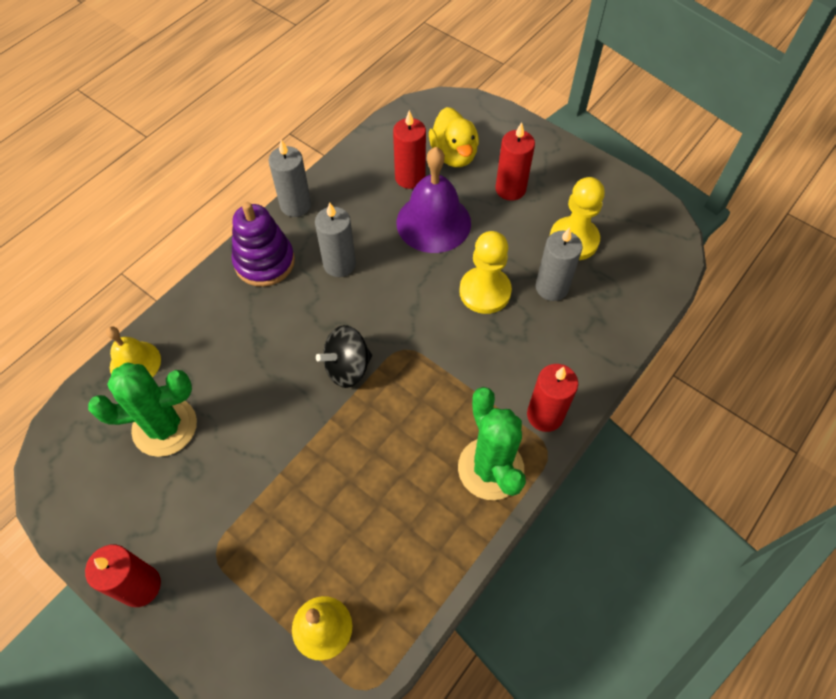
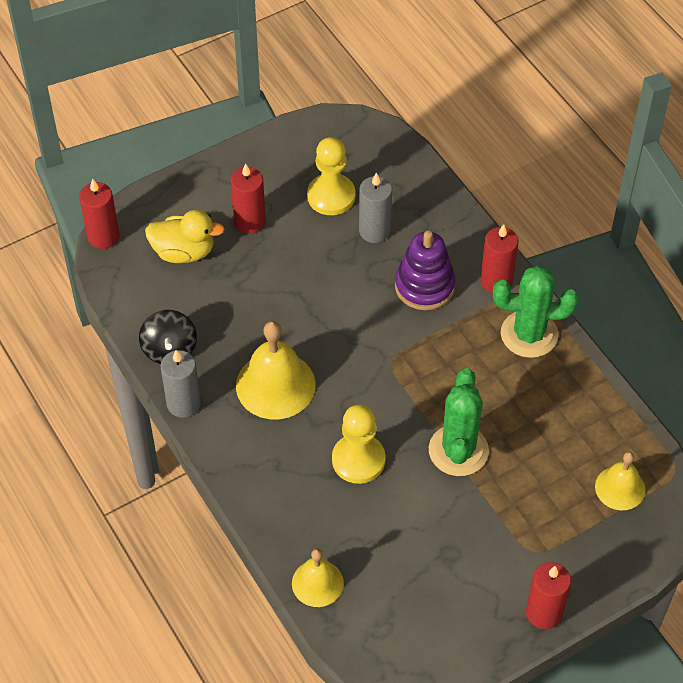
camera: 70 degrees left, 5 degrees down
(165, 427) = (398, 569): green cactus -> green cactus (458, 450)
(264, 262) = (244, 447): purple stacking toy -> purple stacking toy (424, 286)
(339, 264) = (275, 385): grey candle -> yellow bell
(347, 368) = (394, 409): black spinning top -> black spinning top (169, 349)
(410, 177) = (195, 297): red candle -> red candle (103, 237)
(433, 222) = (261, 295): purple bell -> none
(485, 291) = (357, 281): yellow pawn -> yellow pawn (358, 460)

